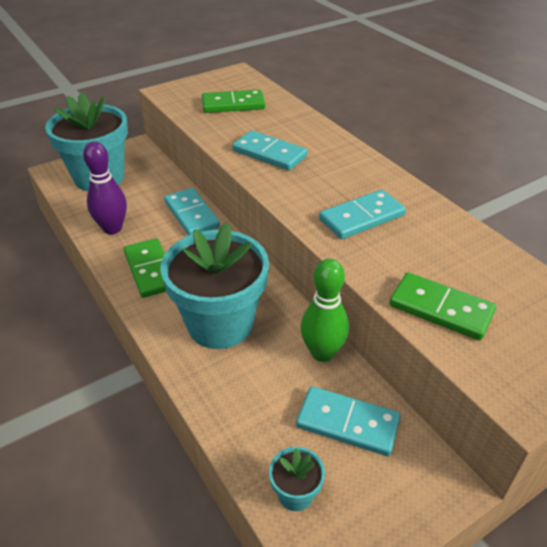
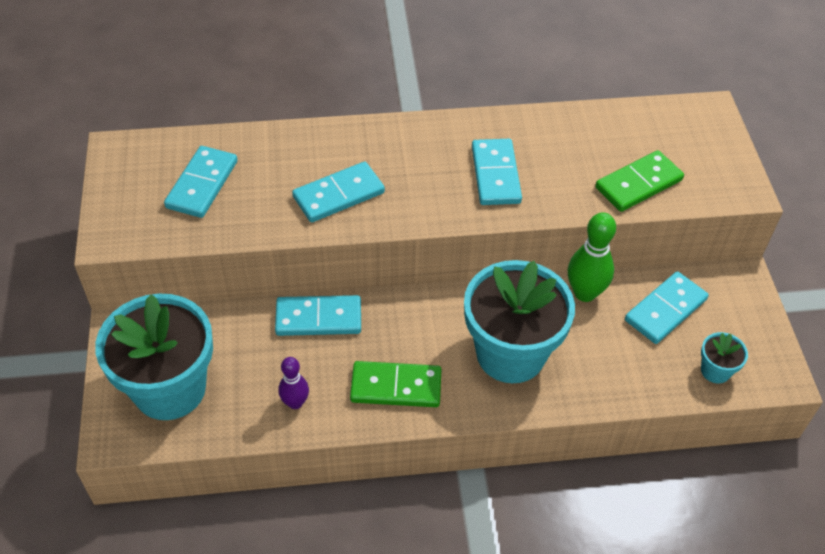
camera: 65 degrees left, 10 degrees up
(112, 228) = (295, 403): purple bowling pin -> purple bowling pin, size x0.62
(233, 104) = (202, 184): green domino -> turquoise domino

